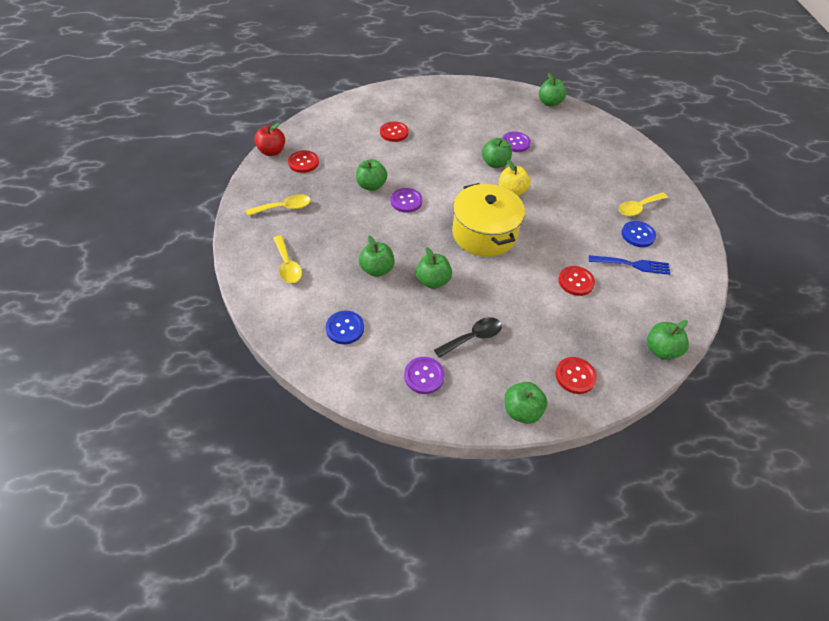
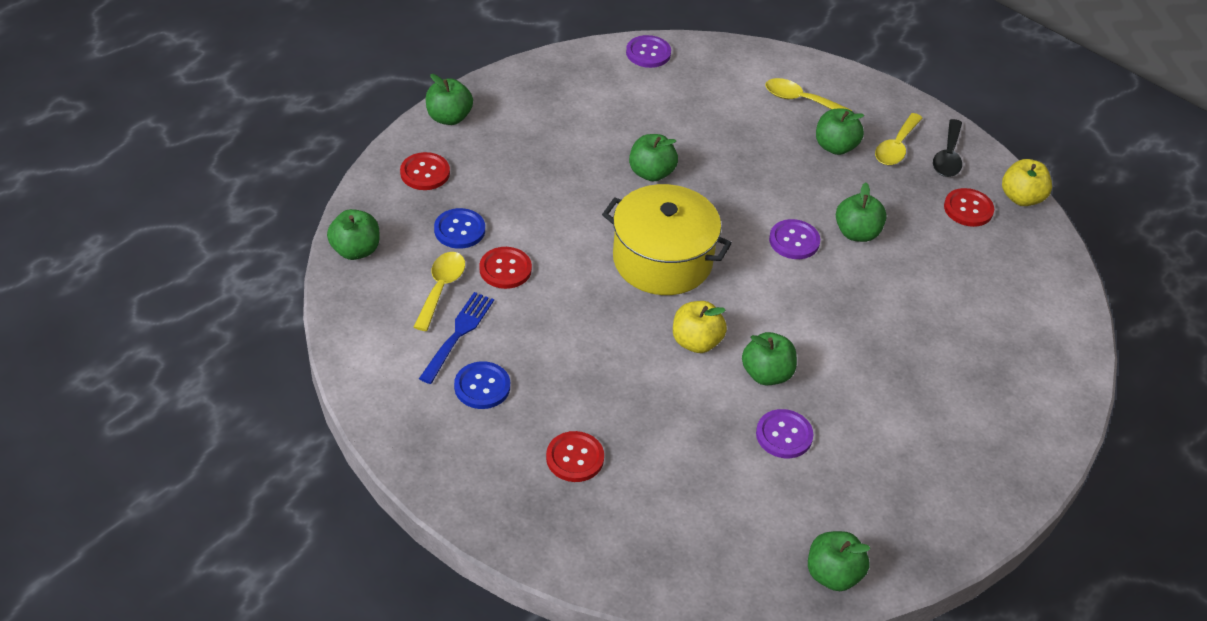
camera: 135 degrees right, 5 degrees down
(272, 151) = (1021, 198): red apple -> yellow apple
(345, 328) = (673, 85): blue button -> blue button (459, 230)
(377, 269) = (718, 149): green apple -> green apple (835, 147)
(394, 132) = (947, 329): red button -> red button (575, 458)
(424, 376) = (560, 93): purple button -> purple button (648, 53)
(473, 337) = (553, 147): black spoon -> black spoon (948, 157)
(632, 265) = (458, 335): blue fork -> blue fork turned 150 degrees clockwise
(638, 208) = (514, 435): yellow spoon -> yellow spoon (441, 288)

